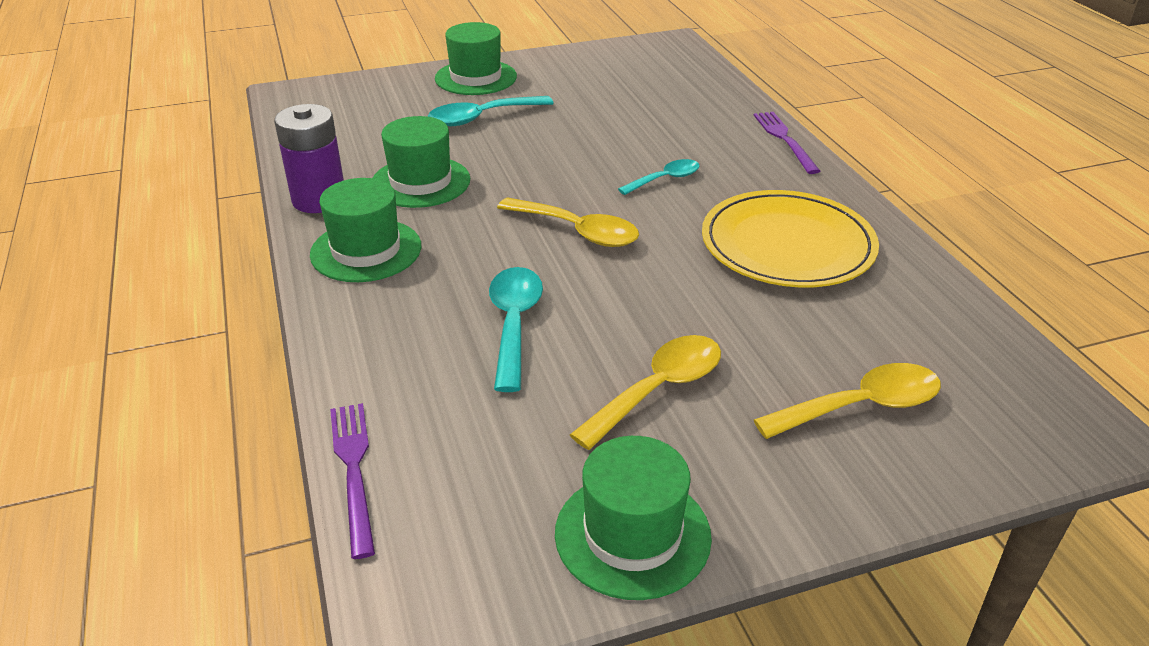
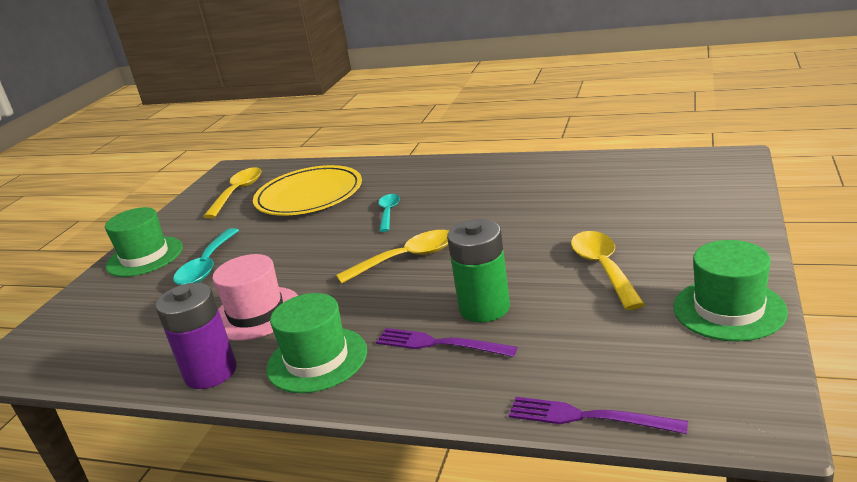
camera: 50 degrees left, 10 degrees down
(420, 182) = (256, 313): green hat -> pink hat
(514, 324) = (484, 308): turquoise spoon -> green battery
(785, 140) = (399, 164): purple fork -> purple fork (439, 344)
(787, 245) = (506, 191): yellow plate -> yellow plate (309, 195)
(861, 406) = (670, 209): yellow spoon -> yellow spoon (238, 192)

